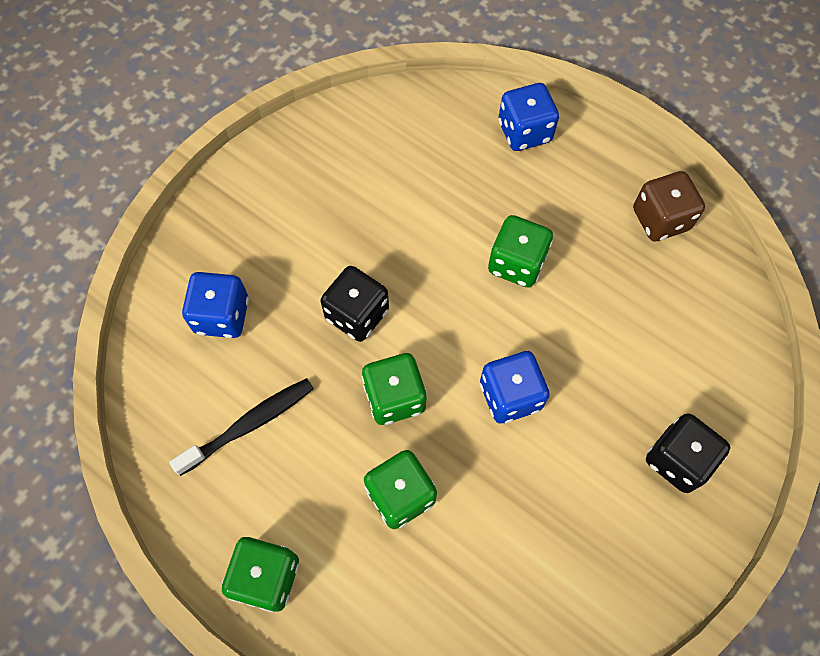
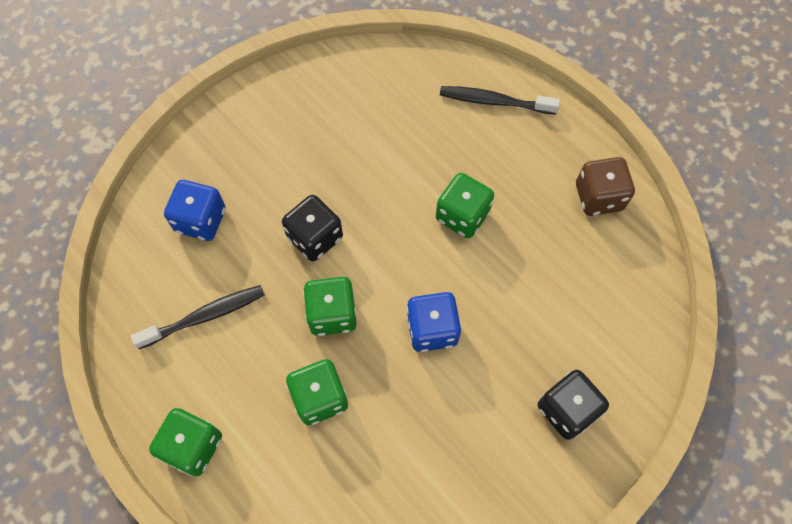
camera: 10 degrees right, 0 degrees up
(524, 132) = (494, 101): blue dice -> black toothbrush

